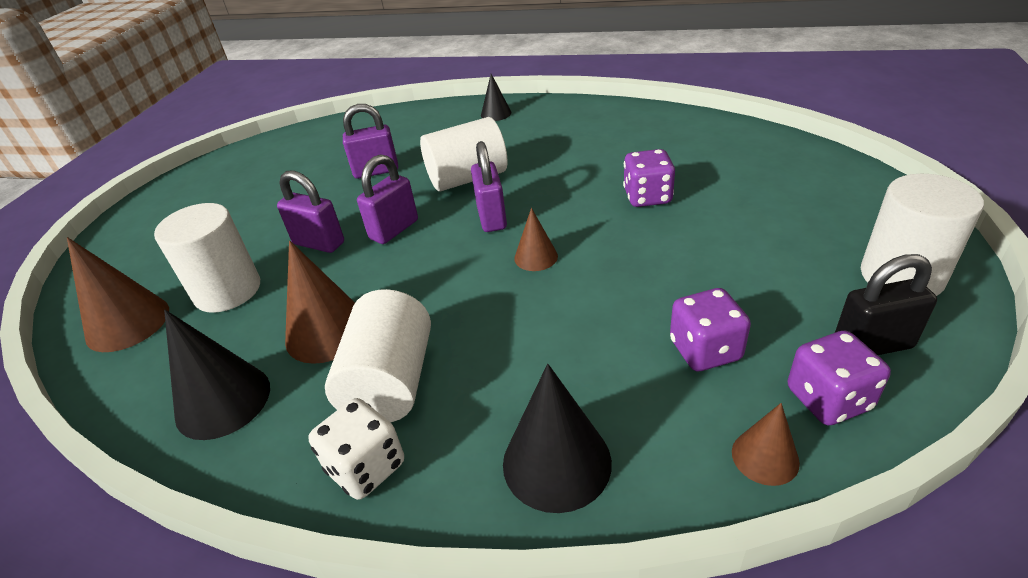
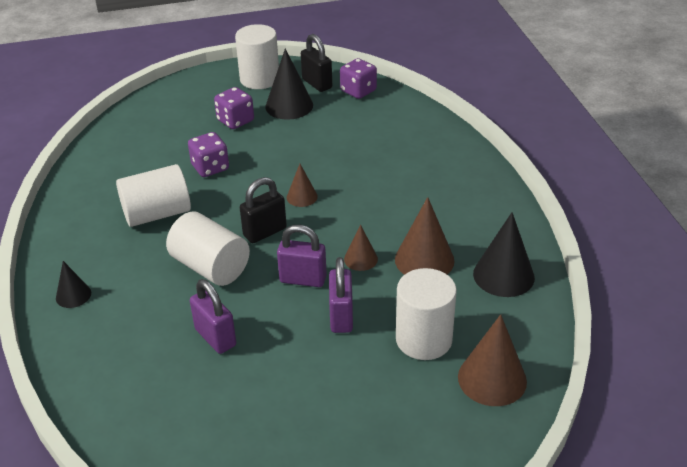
camera: 120 degrees left, 0 degrees up
(366, 467) = (492, 200): white dice -> none
(390, 382) = (440, 215): white cylinder -> white cylinder (157, 214)
(492, 218) = (265, 232): purple padlock -> black padlock
(556, 462) = (444, 148): black cone -> black cone (289, 106)
(705, 350) = (348, 123): purple dice -> purple dice (235, 121)
(765, 457) = (400, 101): brown cone -> brown cone (360, 259)

